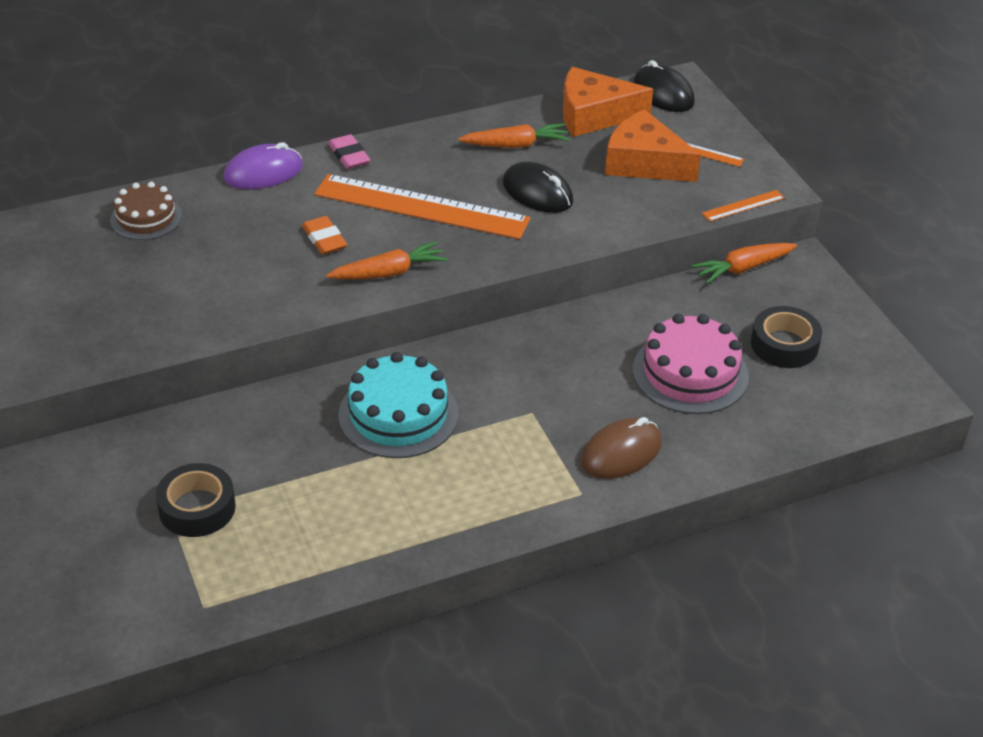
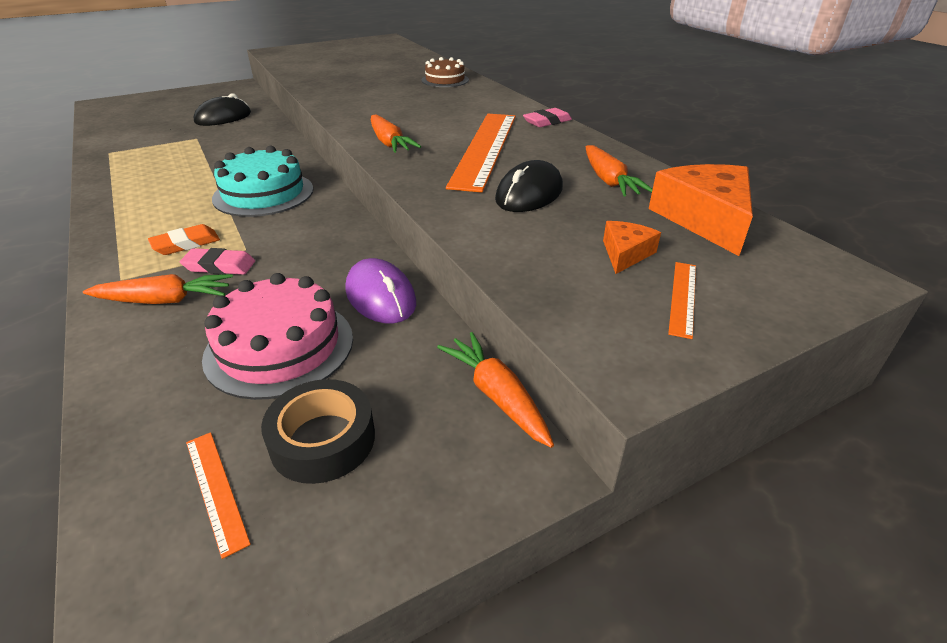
camera: 85 degrees right, 5 degrees down
(197, 508) = (197, 143): black tape -> none
(263, 172) = (509, 101): purple mouse -> purple mouse (380, 297)
(324, 239) = (431, 121): orange eraser -> orange eraser (186, 244)
(564, 426) = (219, 266): none -> pink eraser
(621, 453) = (165, 300): brown mouse -> orange carrot
(644, 162) = (625, 254): orange cheese -> orange cheese, size x0.52
(663, 93) = (805, 265): black mouse -> black mouse (223, 118)
(743, 206) = (564, 337): orange ruler -> orange ruler (215, 490)

